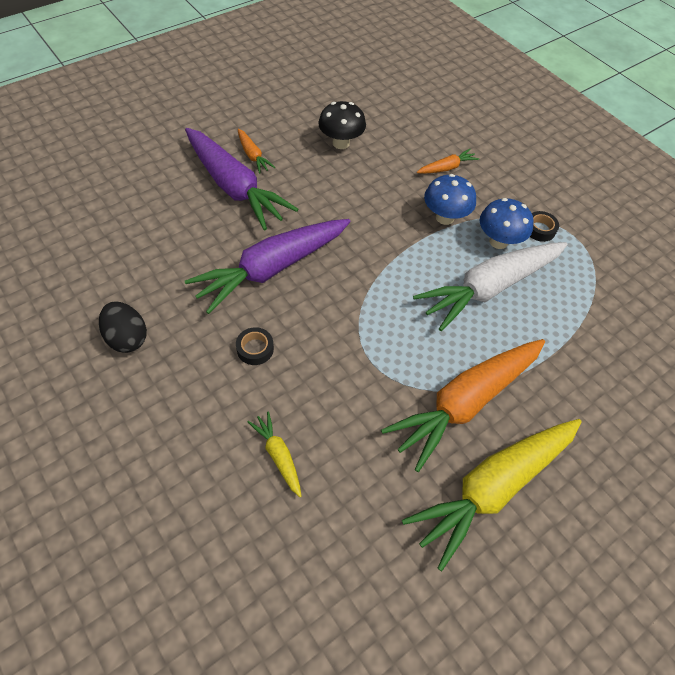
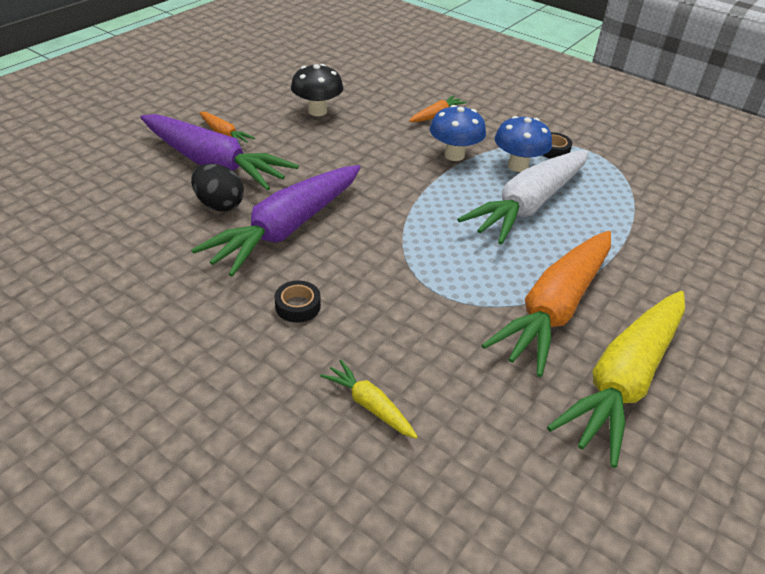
camera: 15 degrees left, 15 degrees down
(127, 338) = (134, 326): black egg -> black egg (219, 205)

